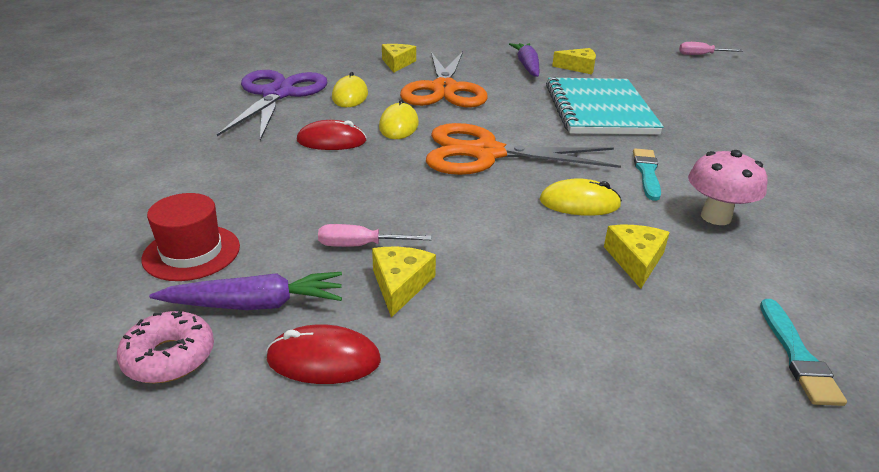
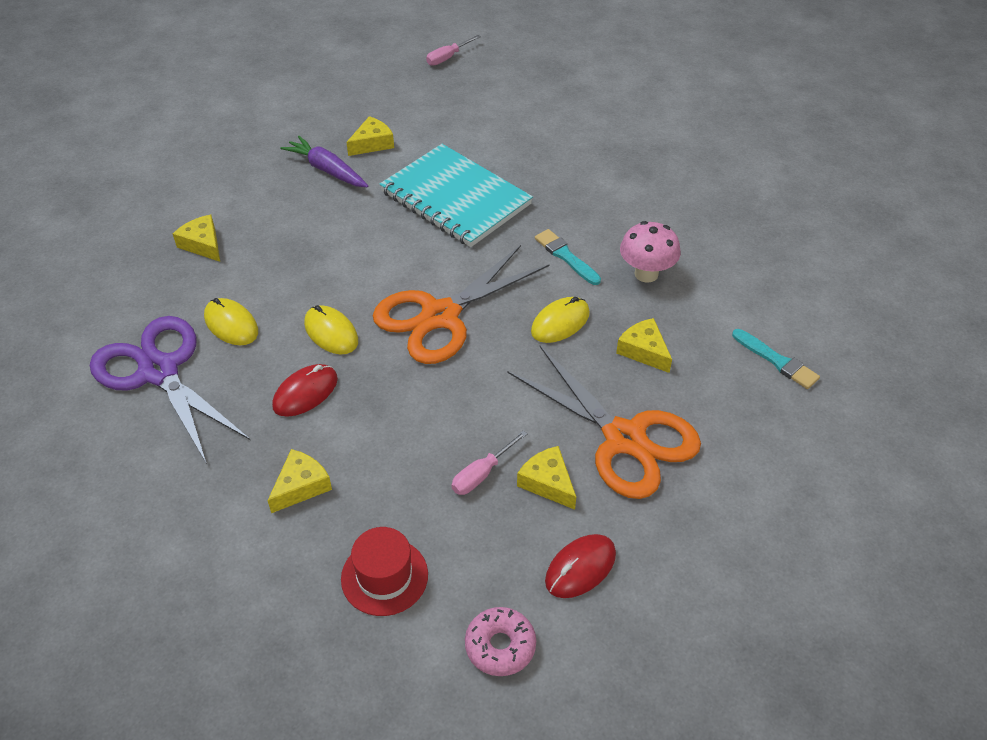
camera: 45 degrees left, 15 degrees up
(243, 177) = (301, 486): none -> yellow cheese
(255, 304) = (489, 572): purple carrot -> none
(444, 89) = (301, 255): orange scissors -> orange scissors (624, 438)

